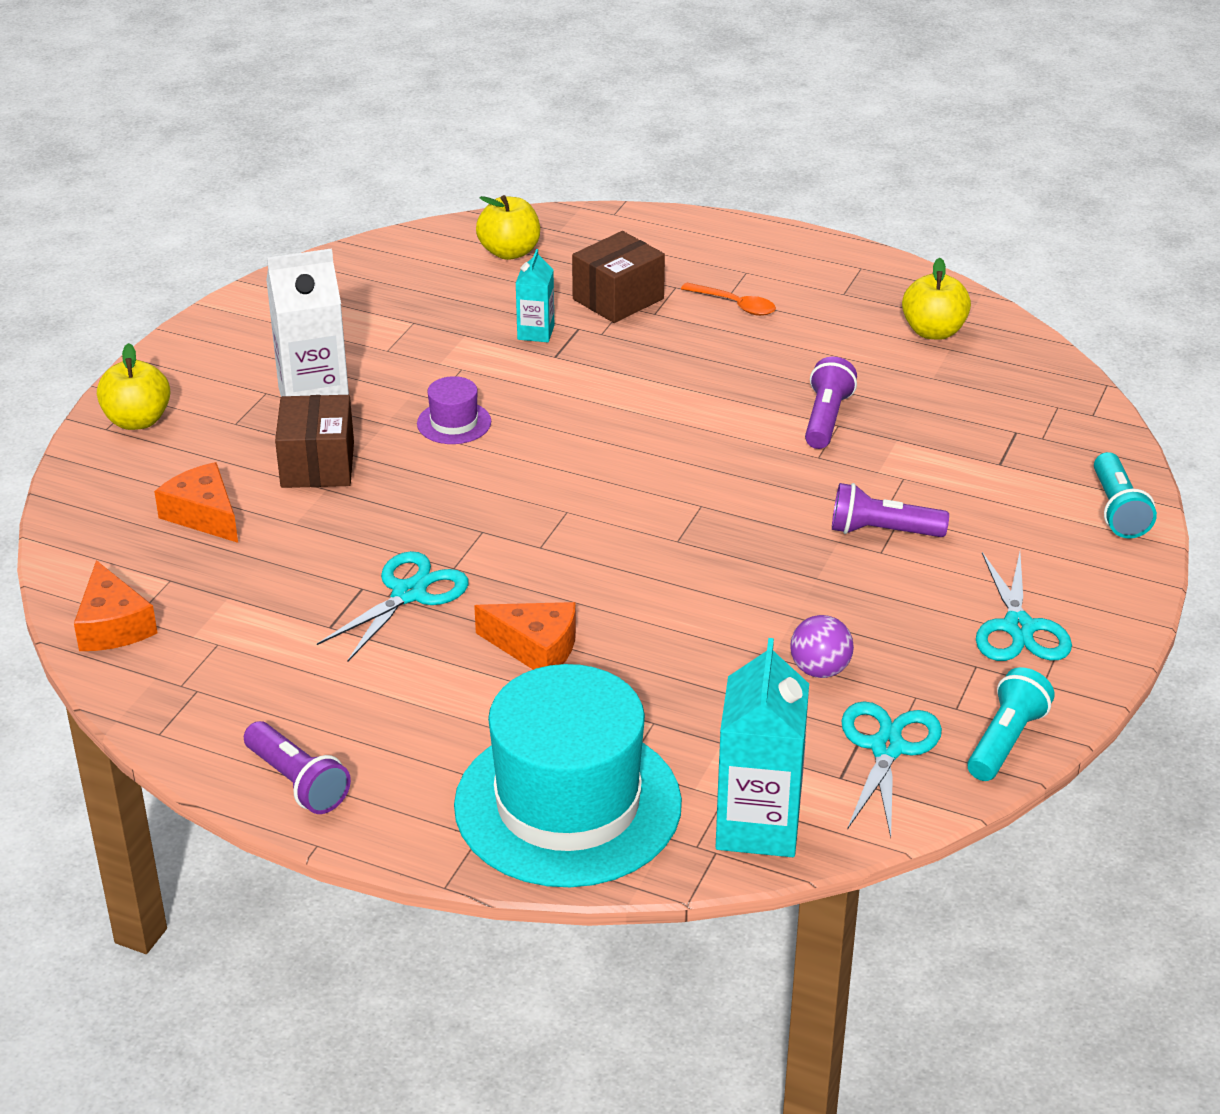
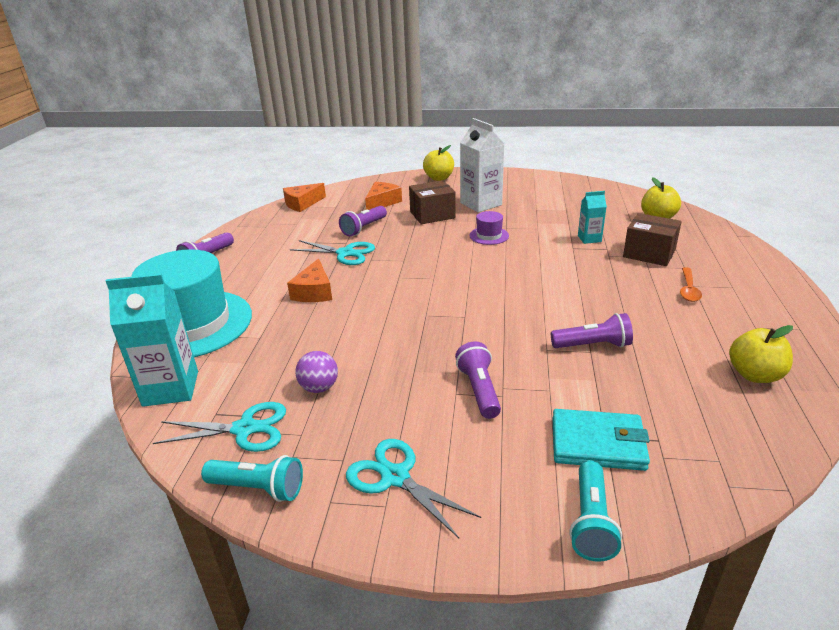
camera: 75 degrees right, 5 degrees down
(313, 556) = (364, 228): none -> purple flashlight
(1009, 472) = (598, 443): none -> turquoise wallet
(1018, 628) = (395, 477): turquoise scissors -> turquoise scissors turned 60 degrees clockwise
(1117, 510) = (591, 522): turquoise flashlight -> turquoise flashlight turned 60 degrees counterclockwise

